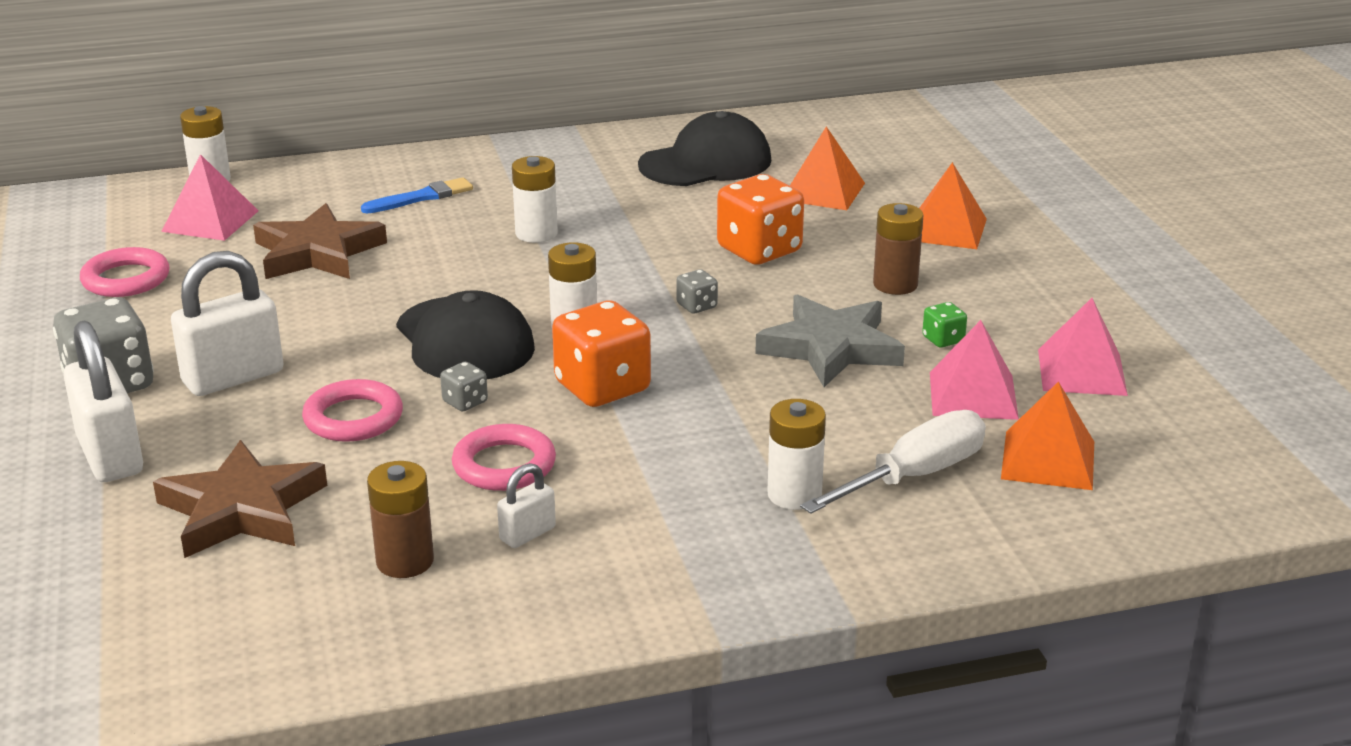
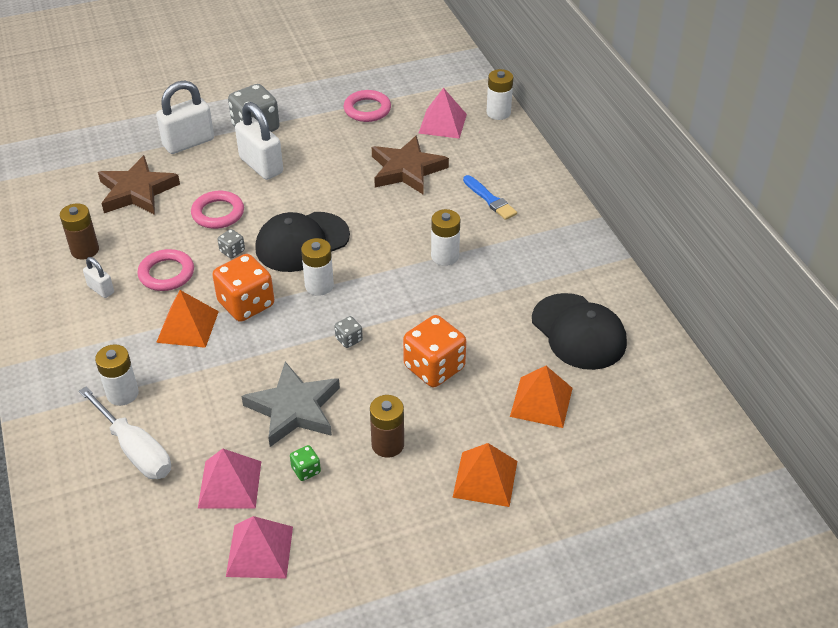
camera: 85 degrees right, 15 degrees up
(1048, 460) = (146, 521): orange pyramid -> orange pyramid (188, 326)

